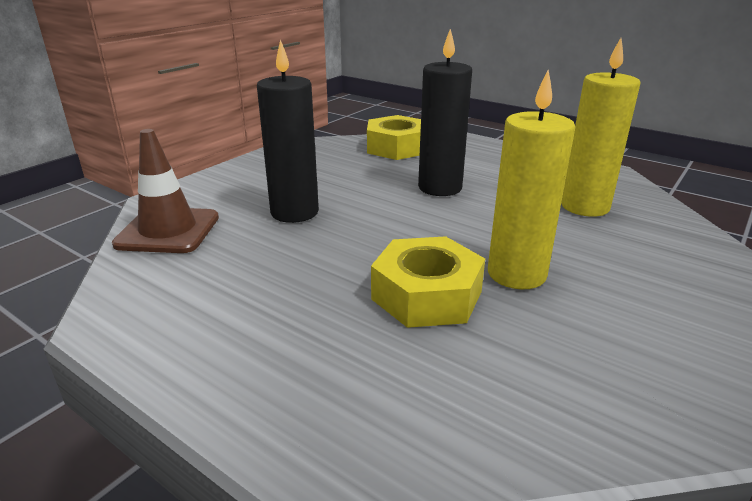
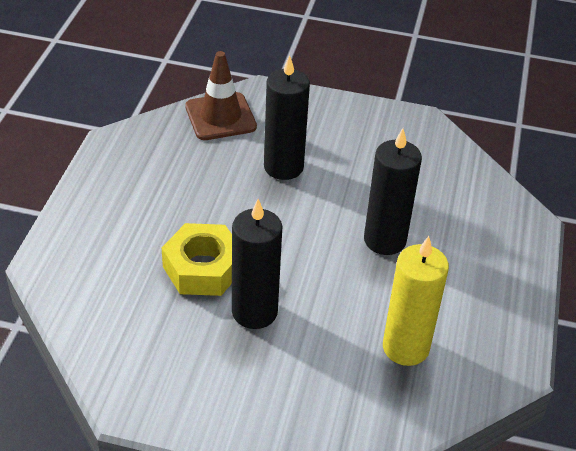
camera: 65 degrees right, 15 degrees up
(396, 147) = (465, 188): yellow nut -> none
(516, 274) = (254, 312): yellow candle -> black candle

